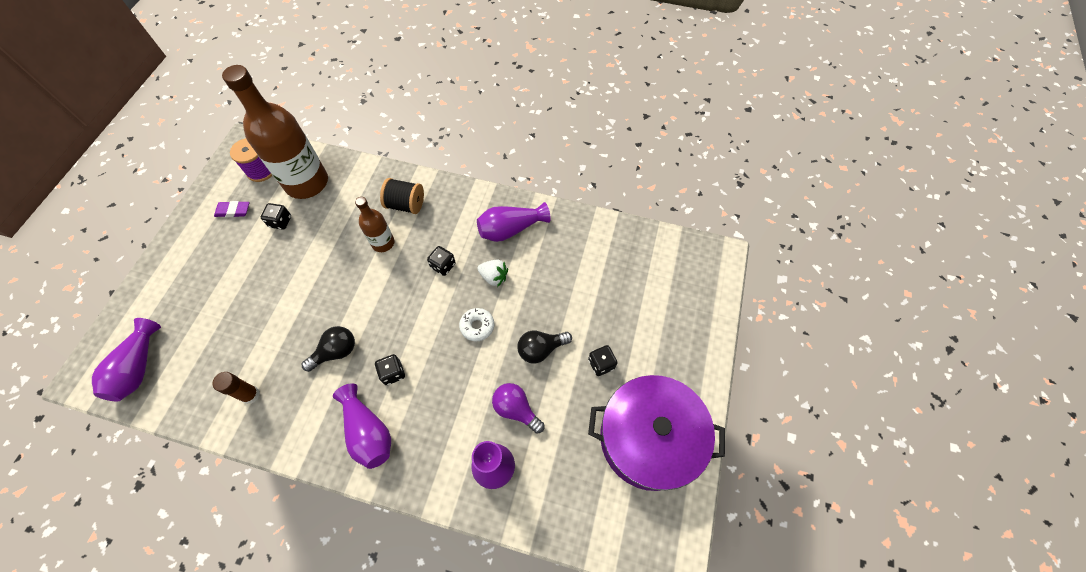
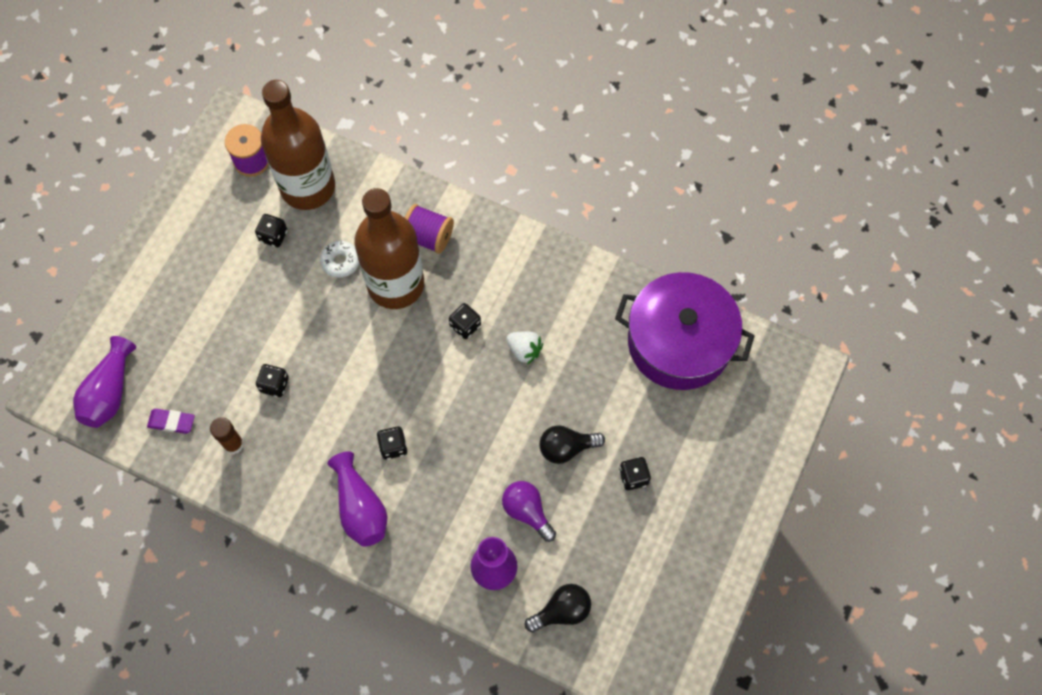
camera: 10 degrees right, 5 degrees up
(233, 211) = (216, 212): purple eraser -> purple eraser (171, 422)
(286, 338) = (274, 385): none -> black dice
(336, 352) = (330, 411): black light bulb -> black light bulb (562, 611)
(383, 243) = (396, 284): brown bottle -> brown bottle, size x2.01
(406, 204) = (428, 237): black spool -> purple spool
(477, 326) = (496, 408): white donut -> white donut (340, 261)
(510, 229) = (554, 291): purple vase -> none
(649, 438) = (670, 568): purple pot -> purple pot (679, 342)

